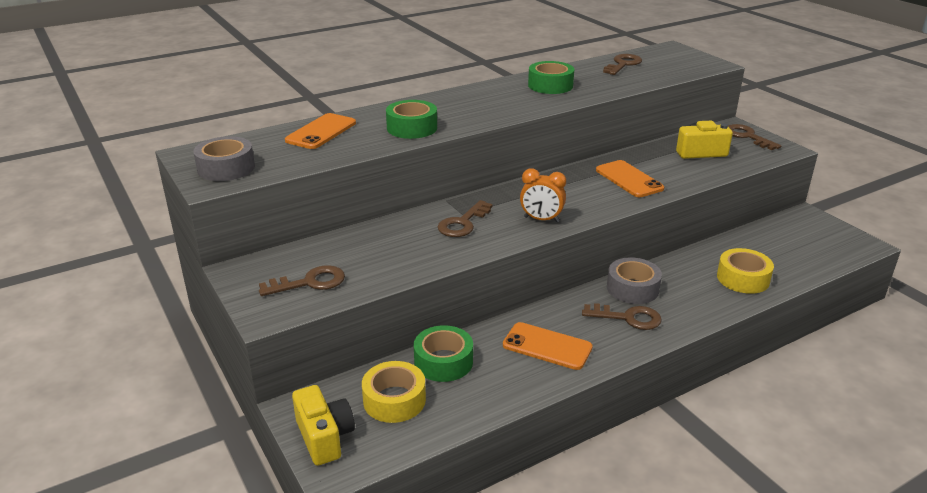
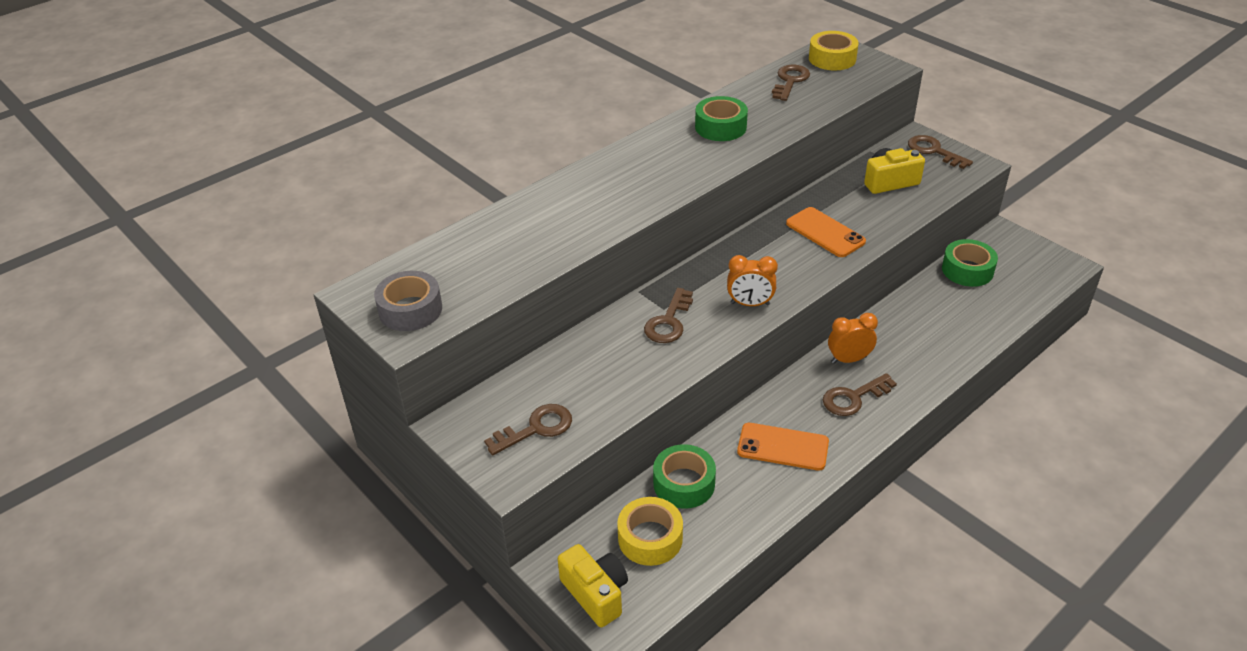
camera: 10 degrees left, 10 degrees up
(321, 132) = (492, 237): orange phone -> none
(412, 128) = (591, 217): green tape -> green tape (967, 270)
(628, 318) = (853, 398): brown key -> brown key turned 150 degrees clockwise
(632, 288) = (849, 359): grey tape -> orange clock
(743, 278) = (956, 329): yellow tape -> yellow tape (832, 58)

